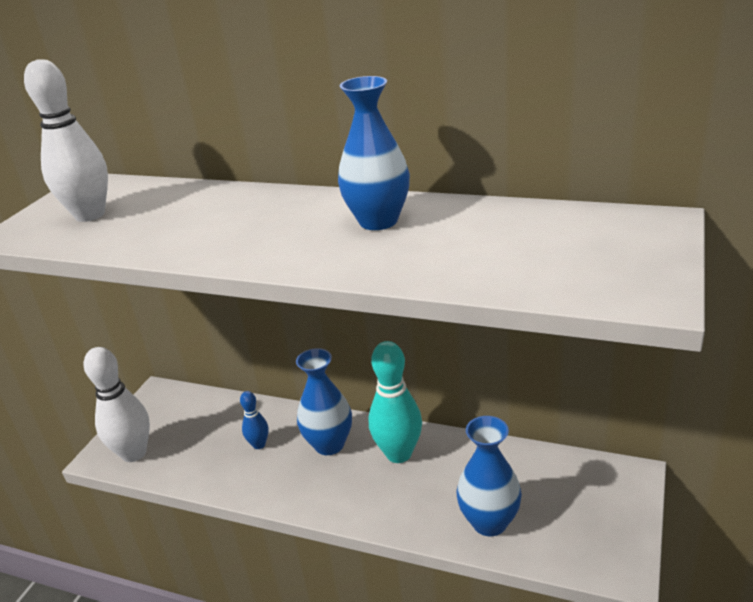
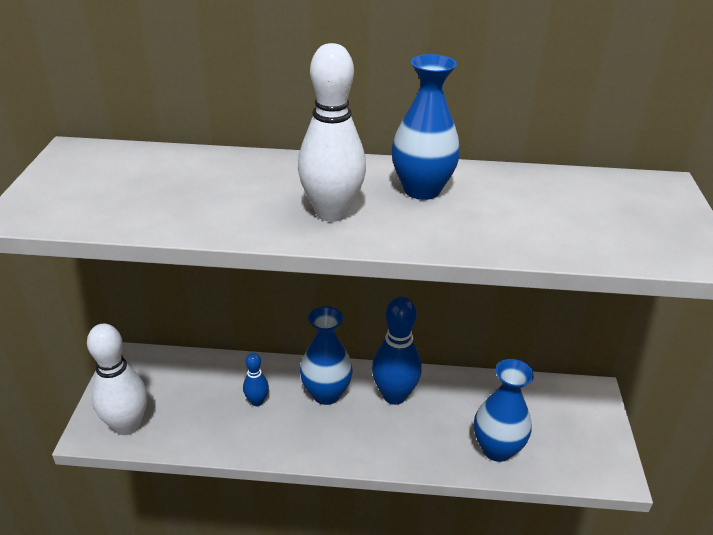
camera: 20 degrees left, 5 degrees up
(90, 215) = (105, 188): white bowling pin -> white bowling pin (332, 212)
(398, 454) = (394, 395): turquoise bowling pin -> blue bowling pin

